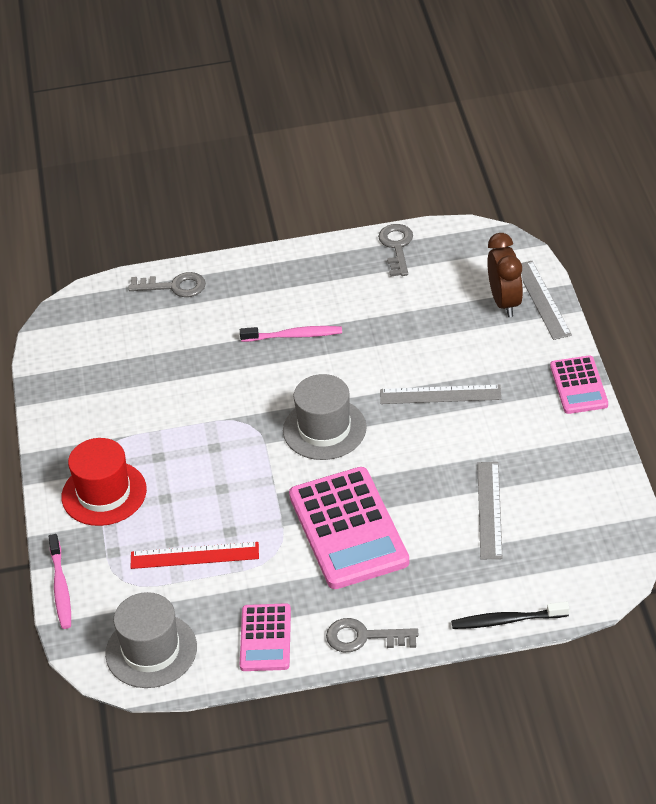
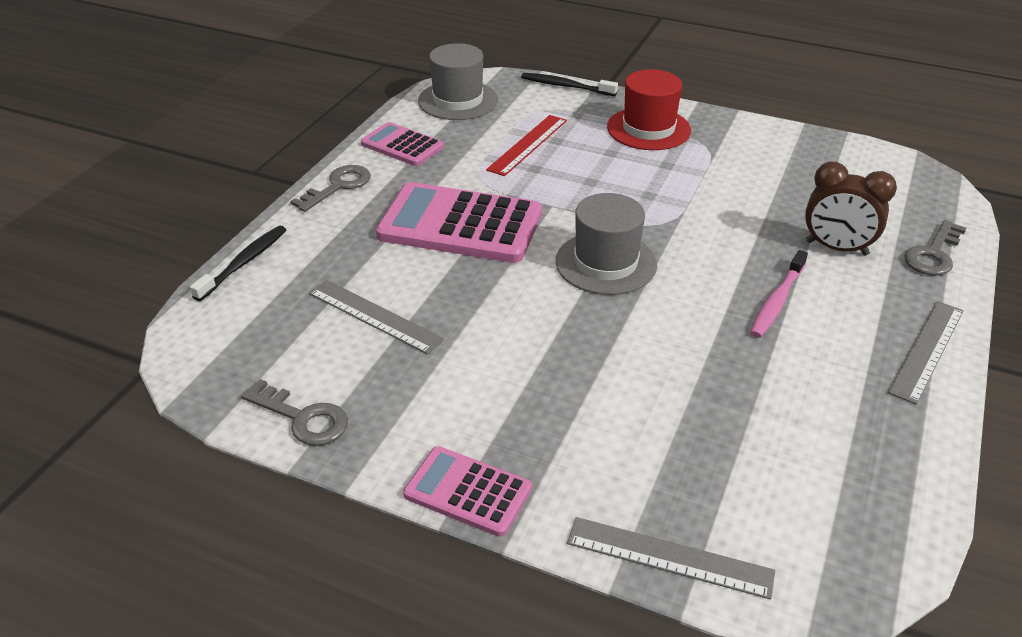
camera: 120 degrees right, 5 degrees down
(61, 588) = (566, 86): pink toothbrush -> black toothbrush
(397, 247) = (904, 463): grey key -> grey key (303, 418)
(440, 394) = (575, 363): grey ruler -> grey ruler (927, 350)
(505, 302) = (696, 512): brown clock -> brown clock (836, 248)

